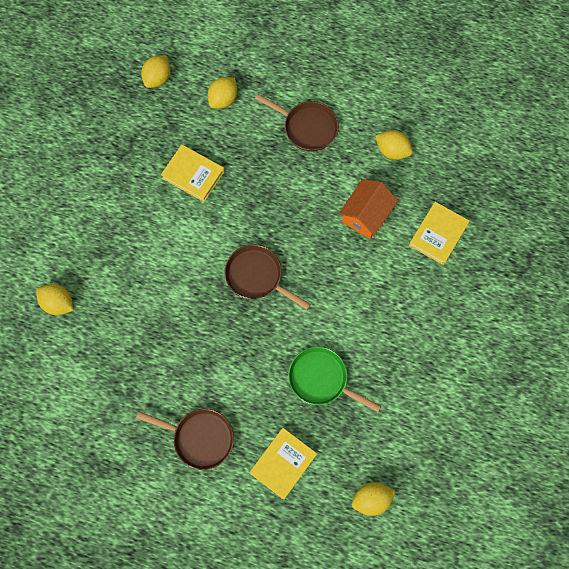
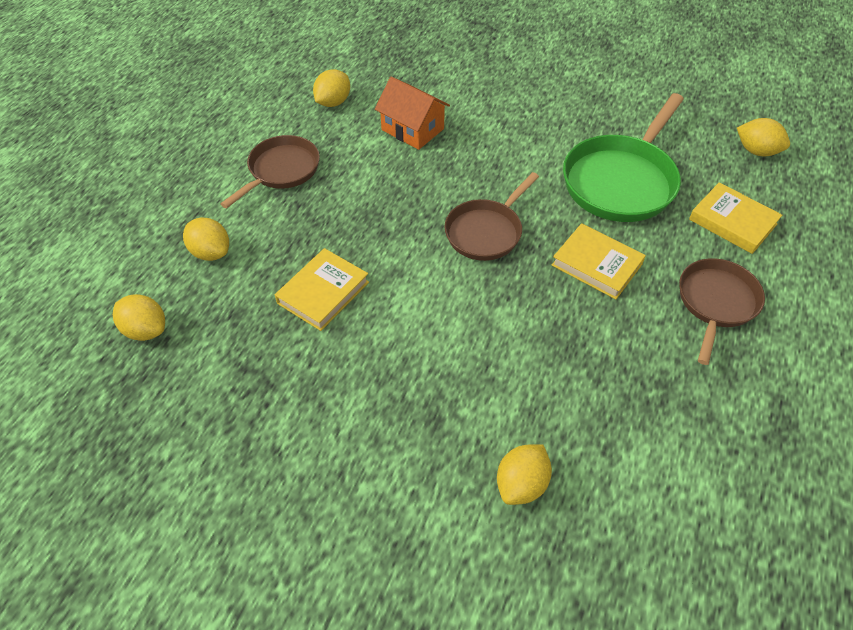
camera: 85 degrees left, 20 degrees down
(321, 379) = (621, 181): green pan -> green pan, size x1.57
(371, 499) = (756, 151): yellow lemon -> yellow lemon turned 45 degrees counterclockwise
(438, 234) = (444, 78): yellow book -> yellow book (596, 265)

